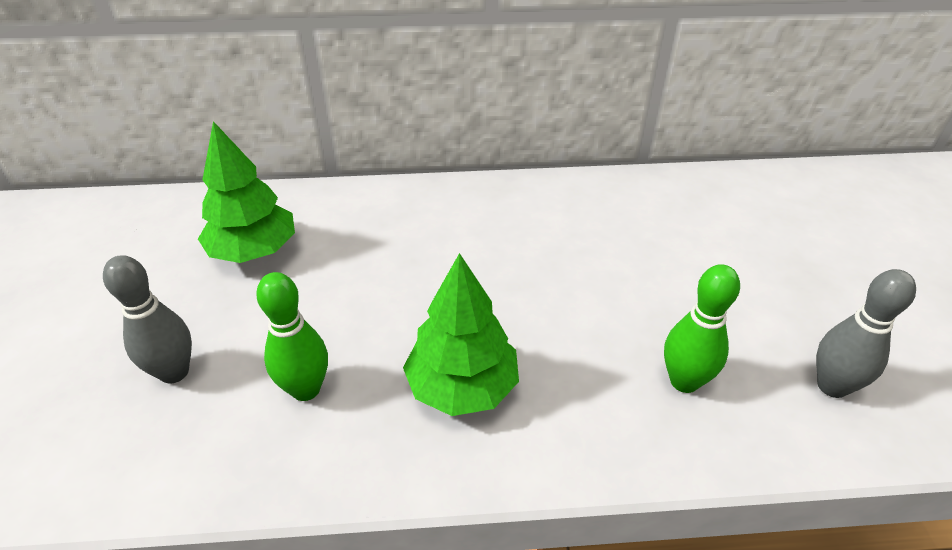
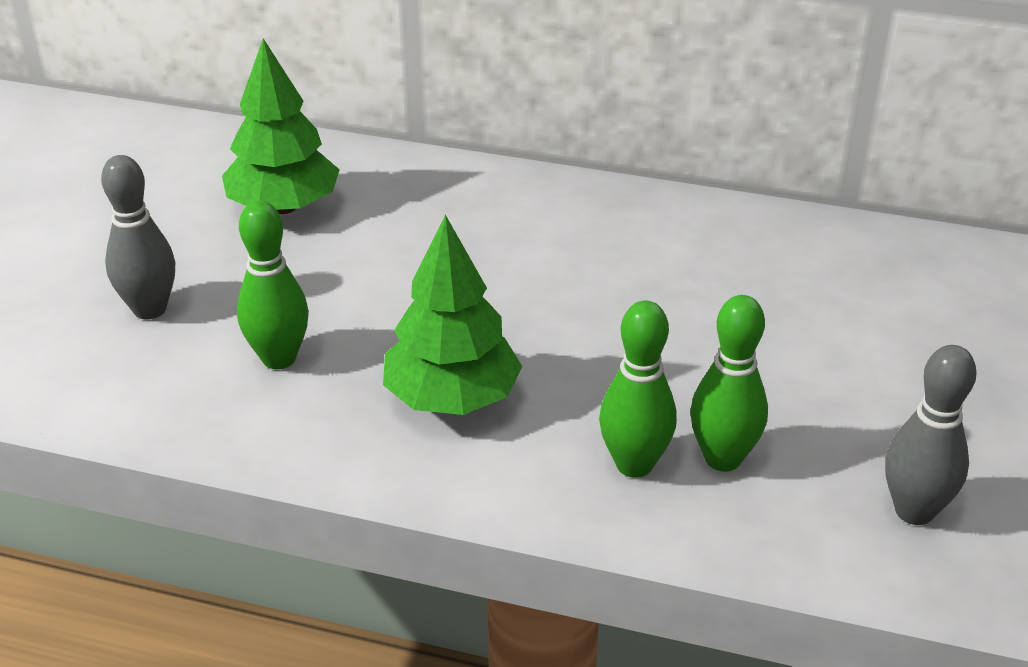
camera: 20 degrees right, 5 degrees down
(627, 406) = (634, 464): none -> green bowling pin

